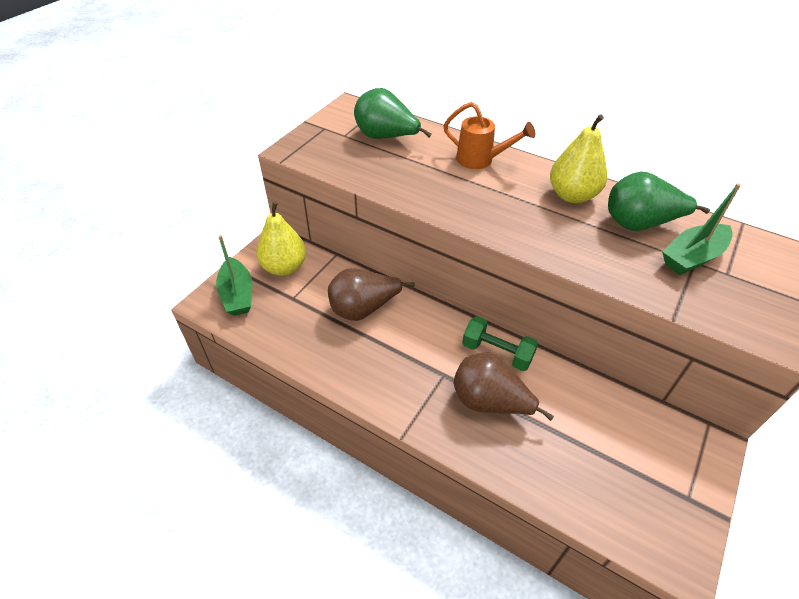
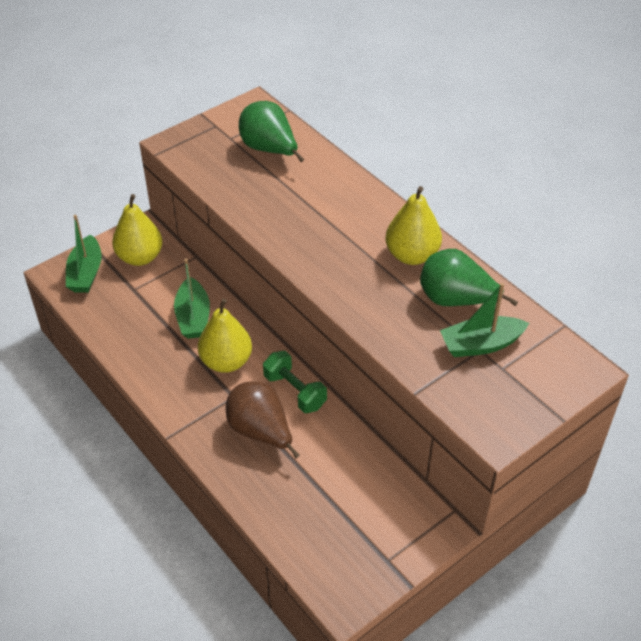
camera: 20 degrees right, 0 degrees up
(363, 309) = (193, 317): brown pear -> green boat
(417, 342) = (226, 361): none -> yellow pear
(481, 160) = (347, 196): orange watering can -> none

